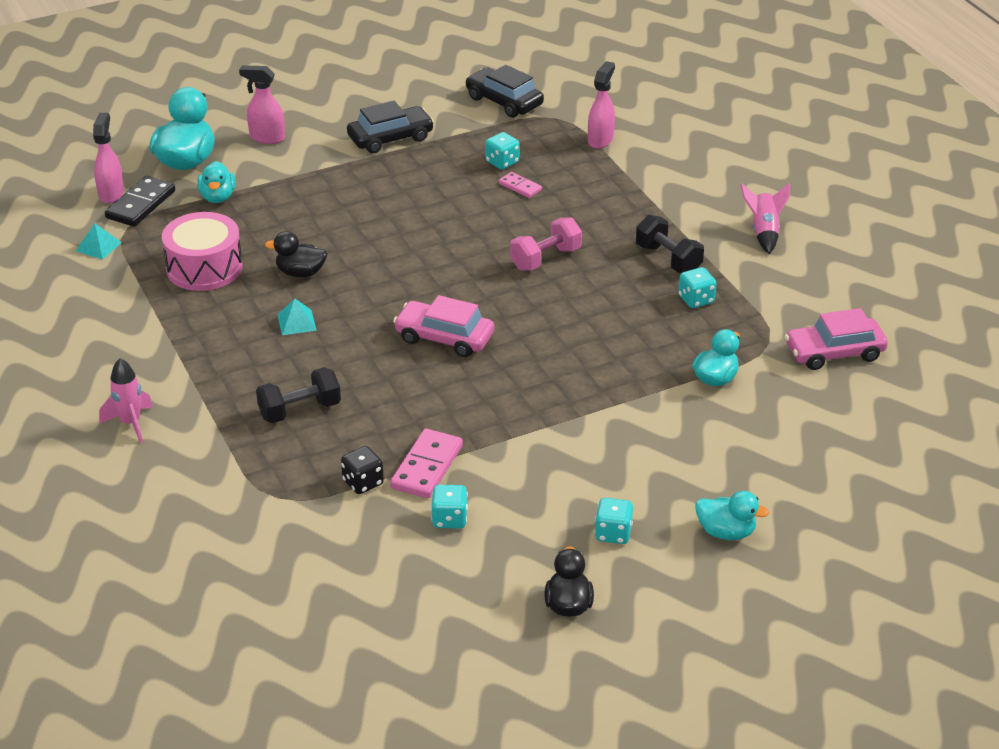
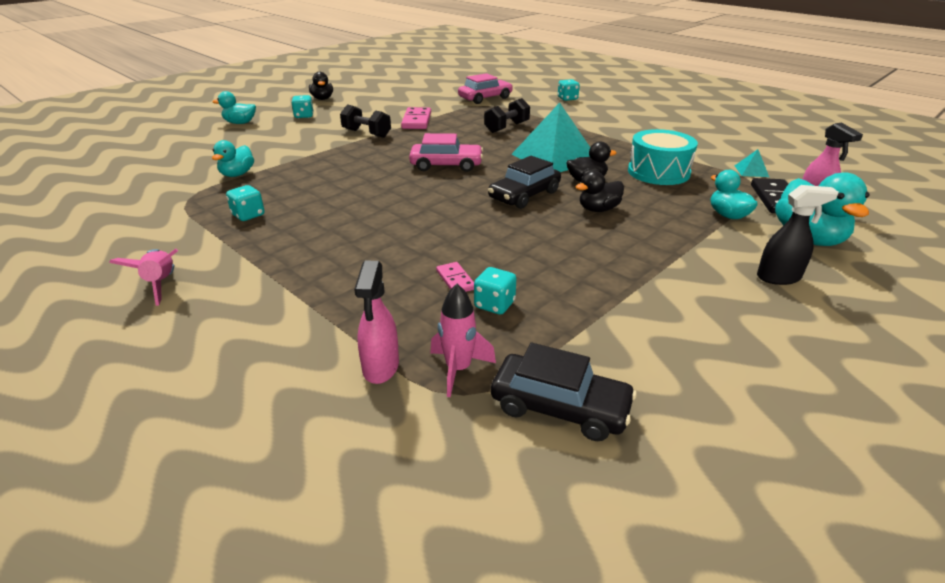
camera: 160 degrees right, 5 degrees down
(131, 423) = (590, 113): pink rocket -> pink rocket (458, 369)
(204, 268) = (658, 172): pink drum -> turquoise drum
(267, 138) = (779, 277): pink spray bottle -> black spray bottle
(296, 322) = (555, 157): turquoise pyramid -> turquoise pyramid, size x2.48
(332, 230) = (598, 209): none -> black duck
(363, 482) = (446, 113): black dice -> none
(390, 138) = (650, 307): black car -> black car (524, 195)
(449, 519) = (393, 110): turquoise dice -> turquoise dice (567, 99)
(520, 187) = (455, 280): pink domino -> pink domino turned 45 degrees clockwise
(545, 259) = (394, 221): pink dumbbell -> none
(668, 259) = (275, 240): black dumbbell -> black dumbbell (366, 133)
(834, 352) = (131, 201): pink car -> pink car (485, 98)

